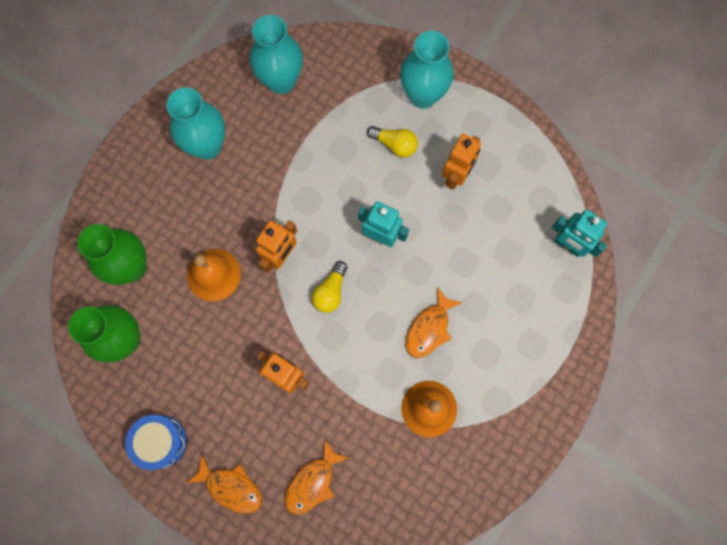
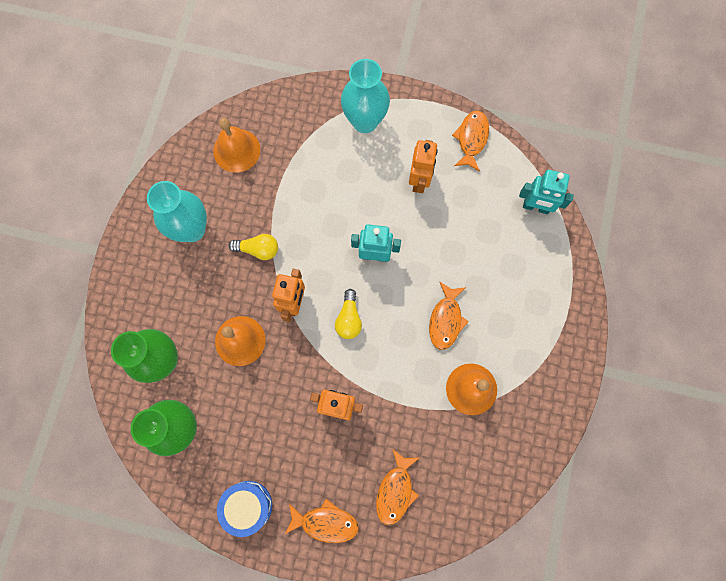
camera: 20 degrees left, 0 degrees up
(281, 81) = (236, 150): turquoise vase -> orange bell
(395, 144) = (356, 172): yellow light bulb -> yellow light bulb (258, 249)
(527, 151) = (471, 139): none -> orange fish

